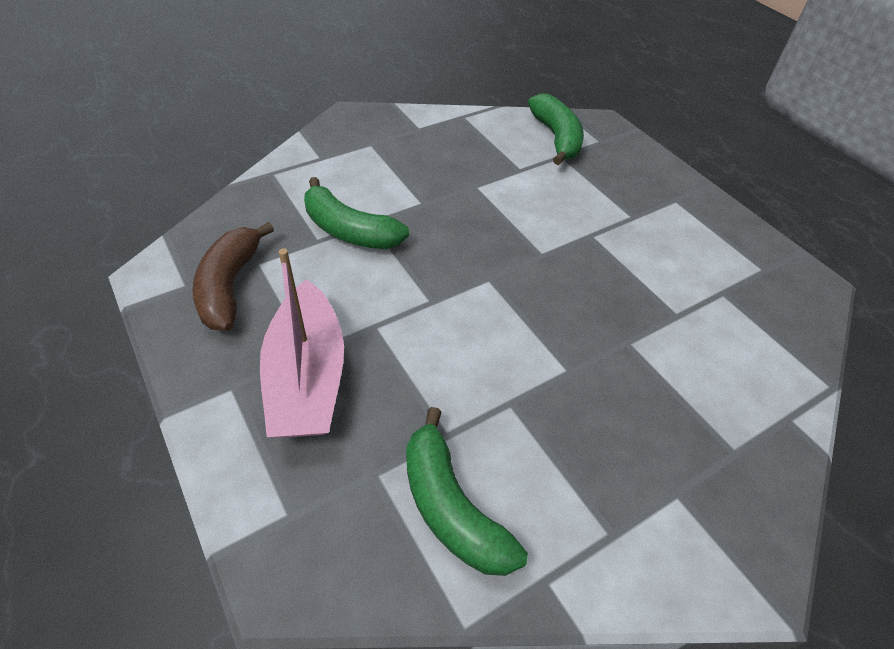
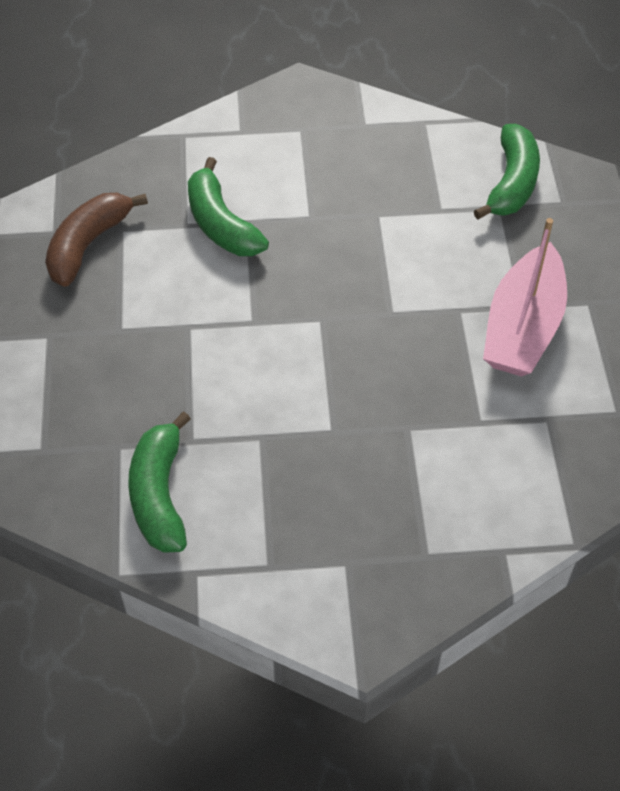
camera: 30 degrees right, 5 degrees up
(307, 377) = (108, 350): pink boat -> pink boat (523, 327)

